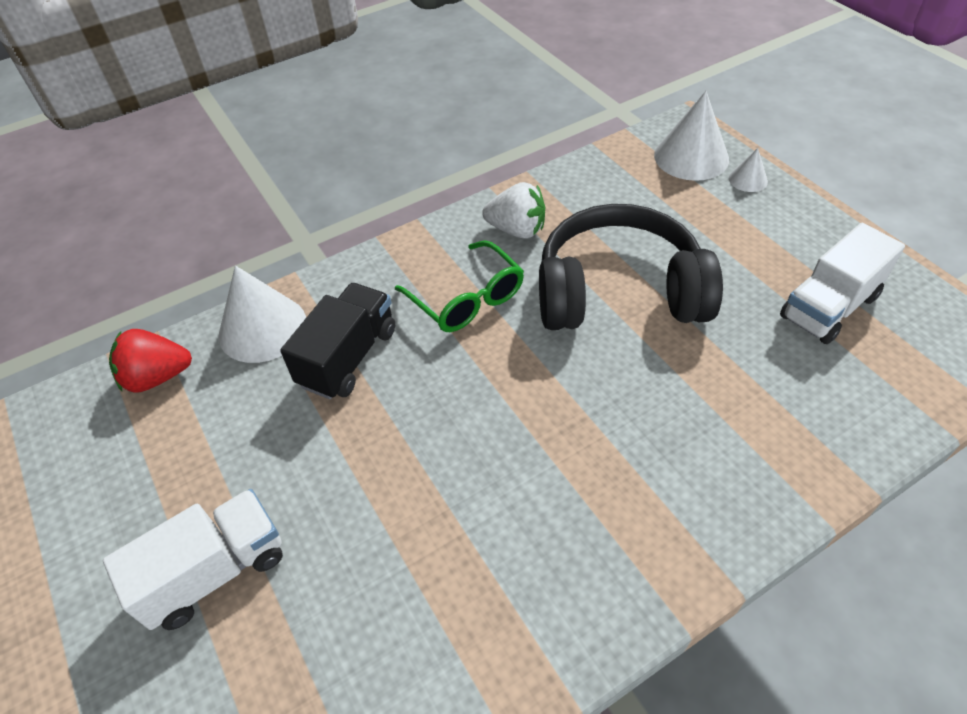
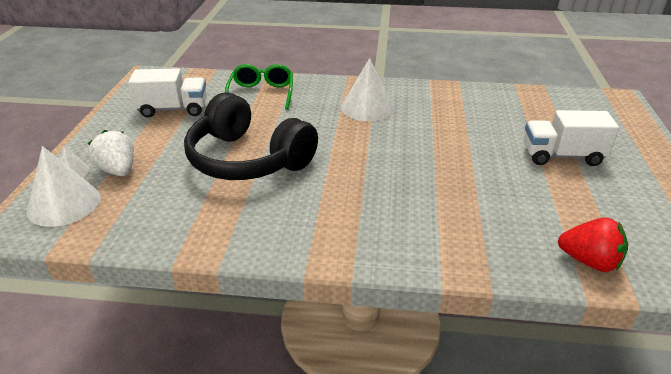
camera: 145 degrees left, 15 degrees down
(262, 328) = (492, 255): white cone -> white cone (367, 108)
(348, 357) = (439, 206): black truck -> none
(466, 298) = (334, 200): green glasses -> green glasses (261, 94)
(517, 230) = (248, 223): white strawberry -> white strawberry (118, 170)

